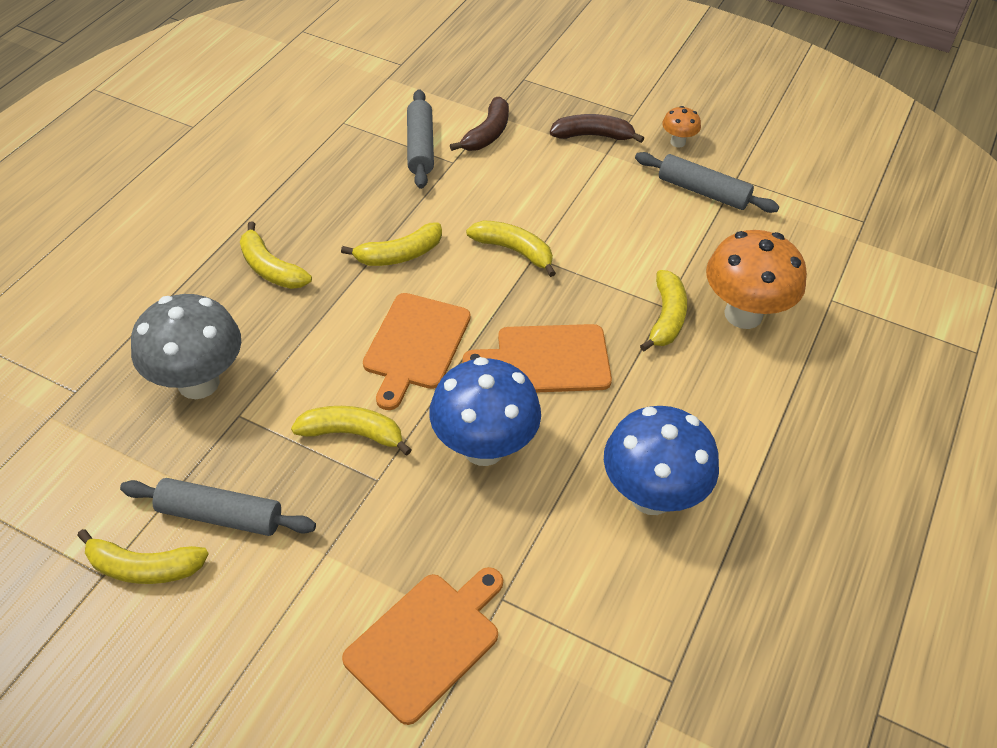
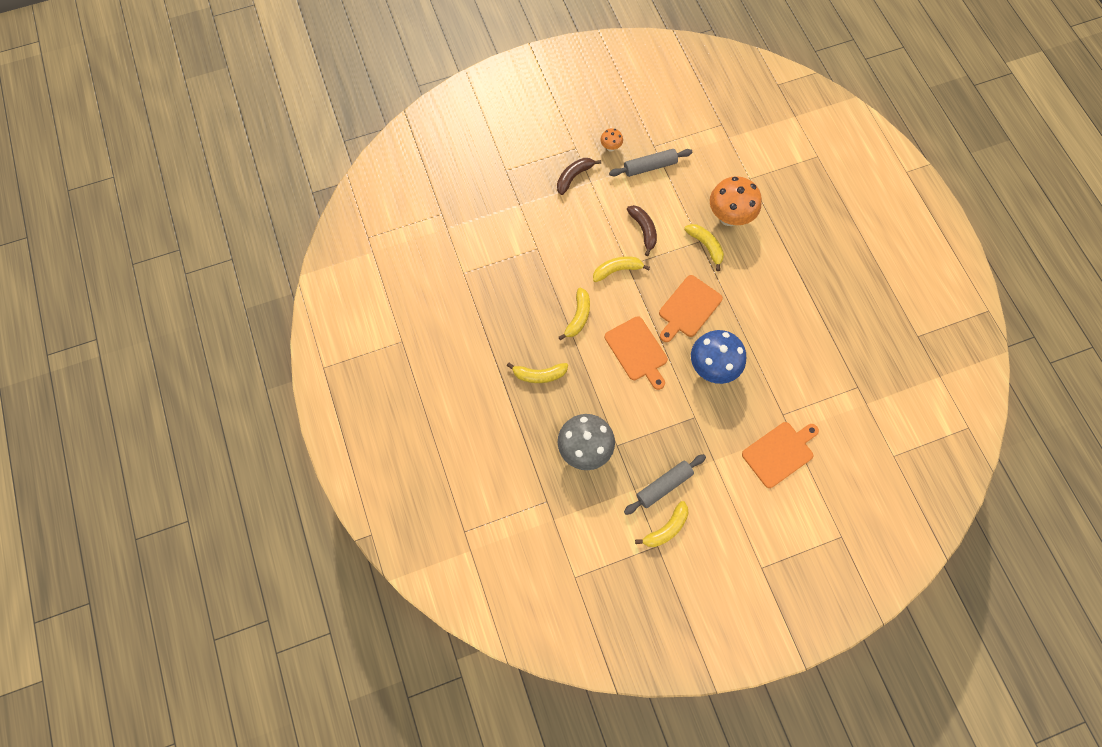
camera: 45 degrees left, 20 degrees up
(352, 433) = (664, 409): yellow banana -> none
(420, 147) = (513, 254): grey rolling pin -> none
(427, 642) = (779, 453): orange cutting board -> orange cutting board turned 60 degrees clockwise
(487, 134) = (531, 218): brown banana -> brown banana (643, 230)
(651, 496) = (783, 328): blue mushroom -> none

